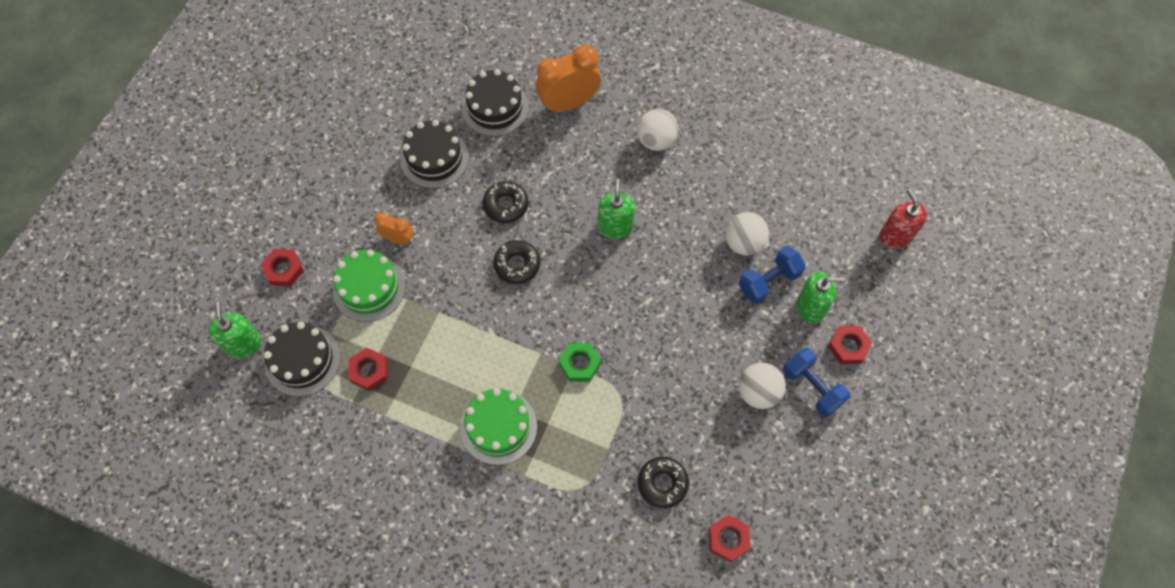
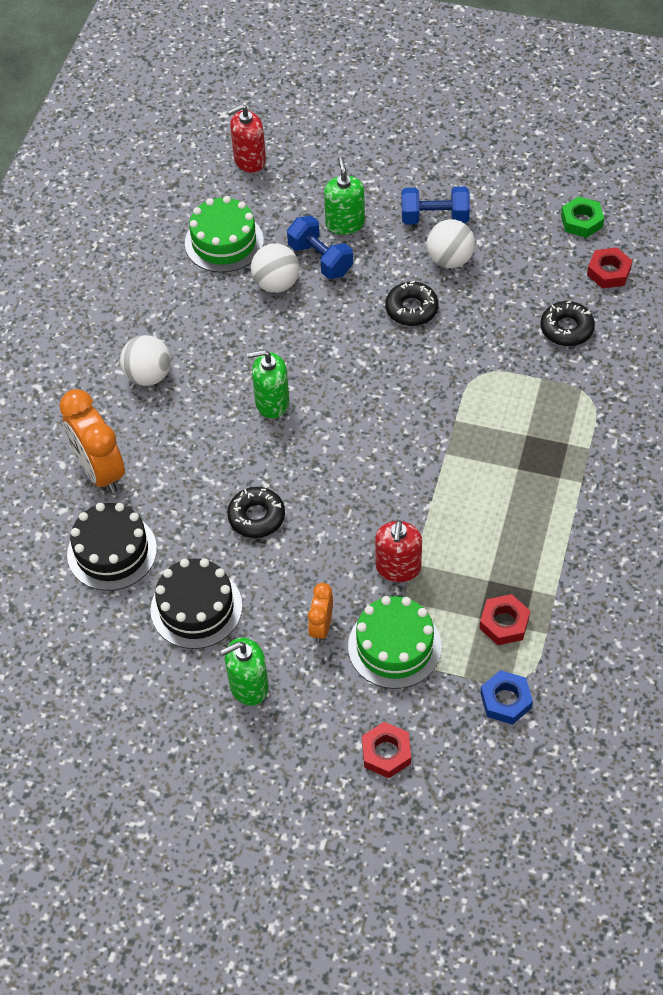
camera: 95 degrees left, 10 degrees down
(243, 344) = (499, 776): green soap dispenser -> green soap dispenser (248, 686)
(302, 360) = (506, 700): black cake -> blue nut
(438, 300) = (398, 567): none -> red soap dispenser
(498, 427) = (541, 480): green cake -> green cake (224, 242)
(517, 264) = (337, 493): black donut -> black donut (411, 309)
(579, 364) = (451, 415): green nut -> green nut (581, 221)
(812, 387) = (434, 218): blue dumbbell -> blue dumbbell turned 45 degrees clockwise
(848, 347) = (384, 192): red nut -> none

